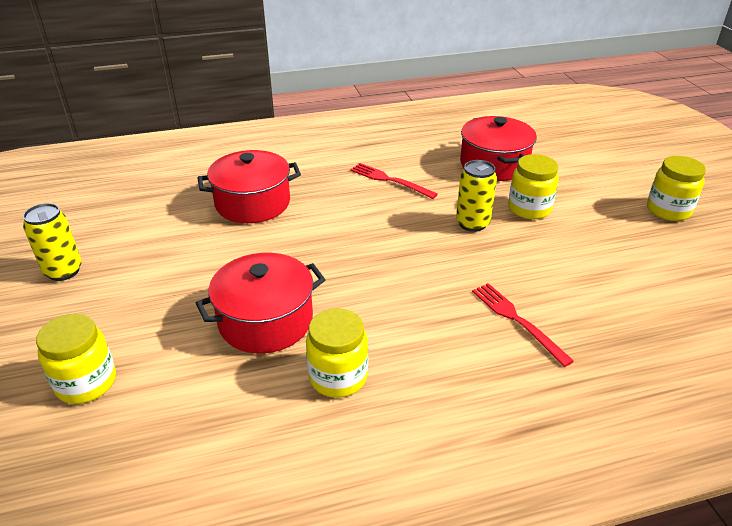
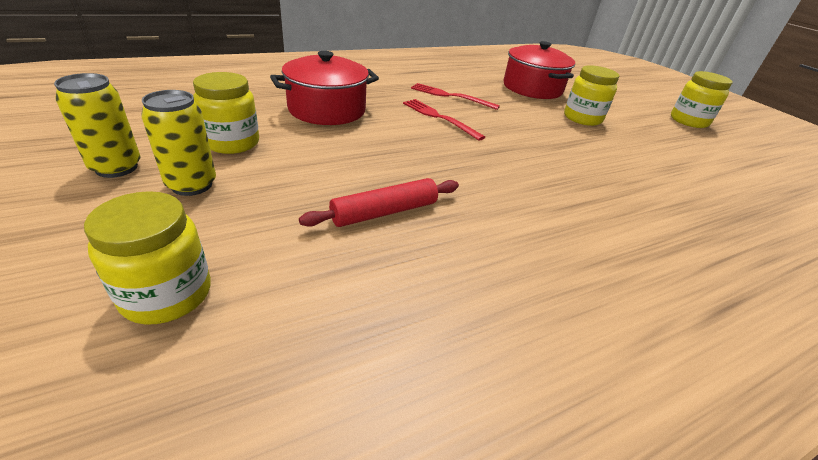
camera: 15 degrees left, 0 degrees up
(266, 321) = (384, 212): red pot -> red rolling pin
(338, 377) = (494, 266): yellow jar -> yellow jar (232, 143)
(472, 223) = (542, 128): yellow can -> yellow can (192, 185)
(517, 320) = (636, 204): red fork -> red fork (439, 118)

